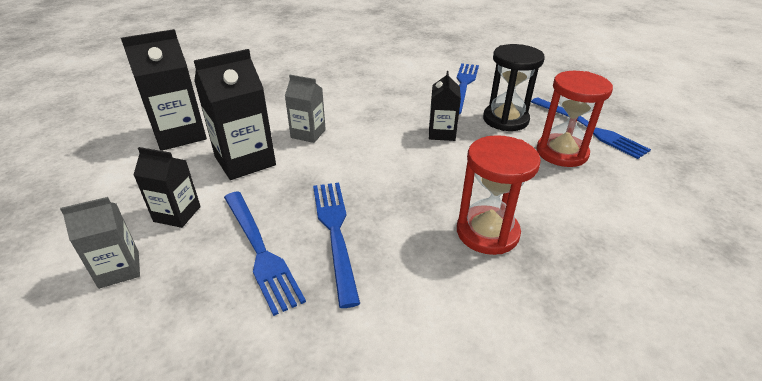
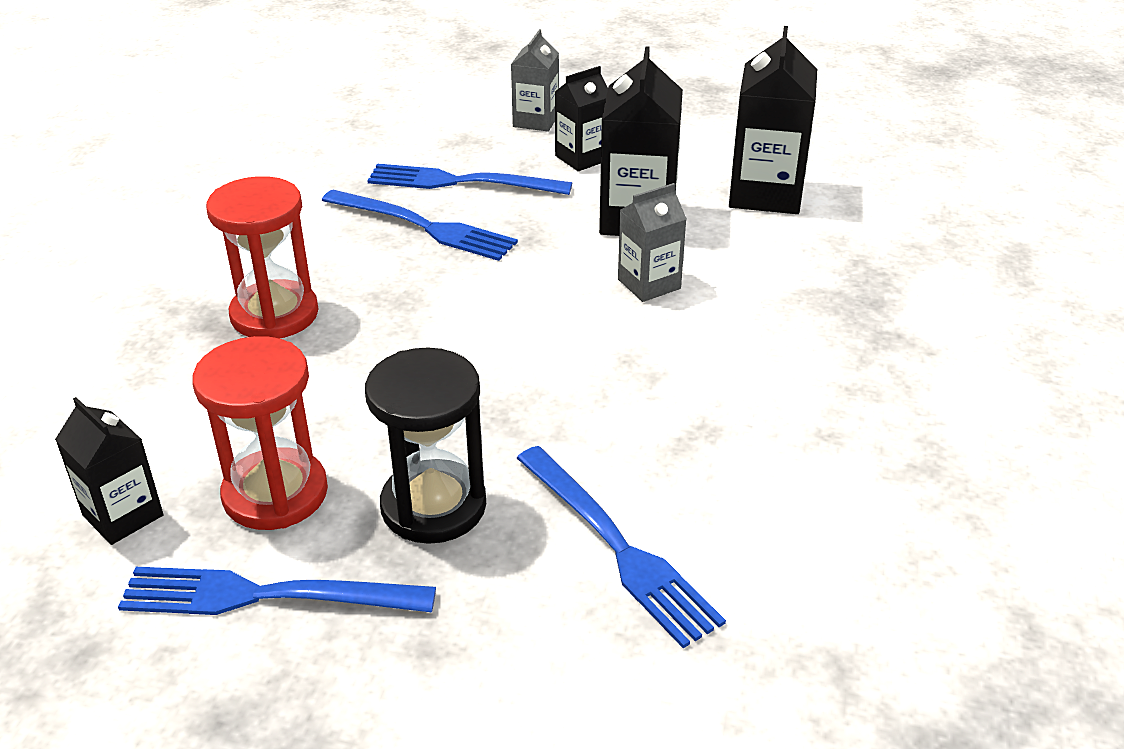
camera: 130 degrees right, 0 degrees up
(441, 133) = (492, 404): black carton -> black carton (123, 515)

